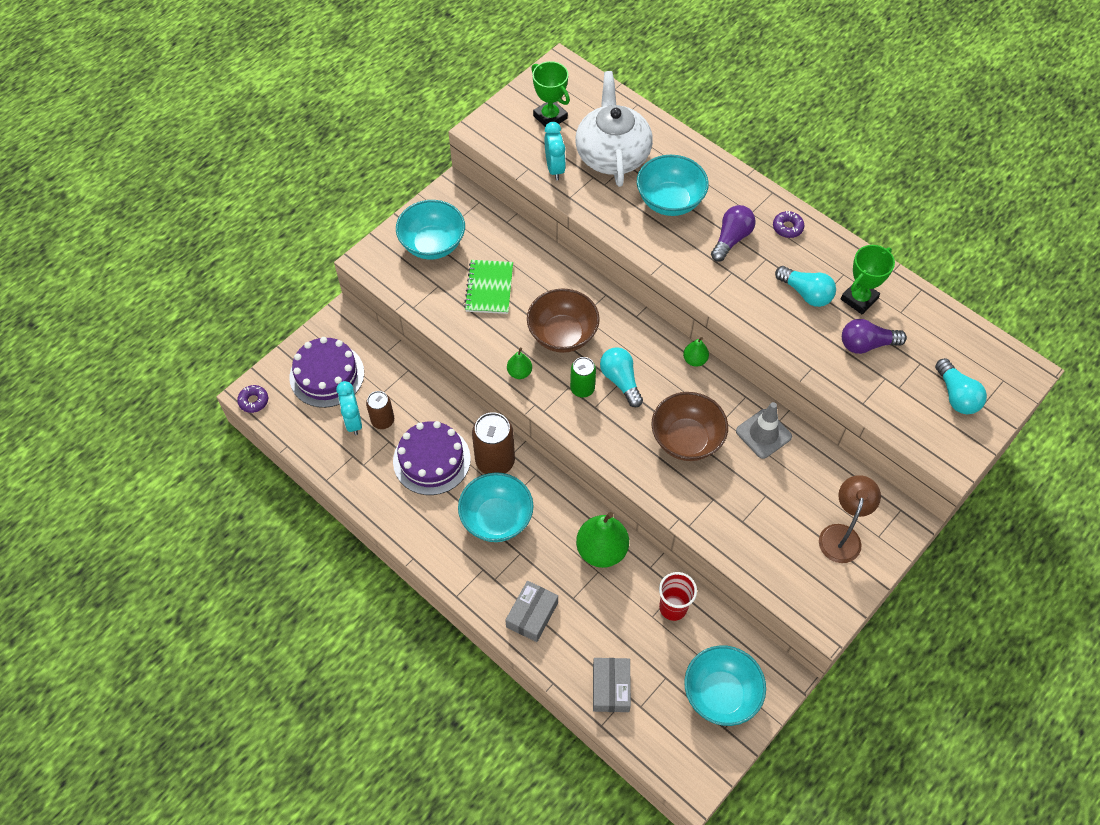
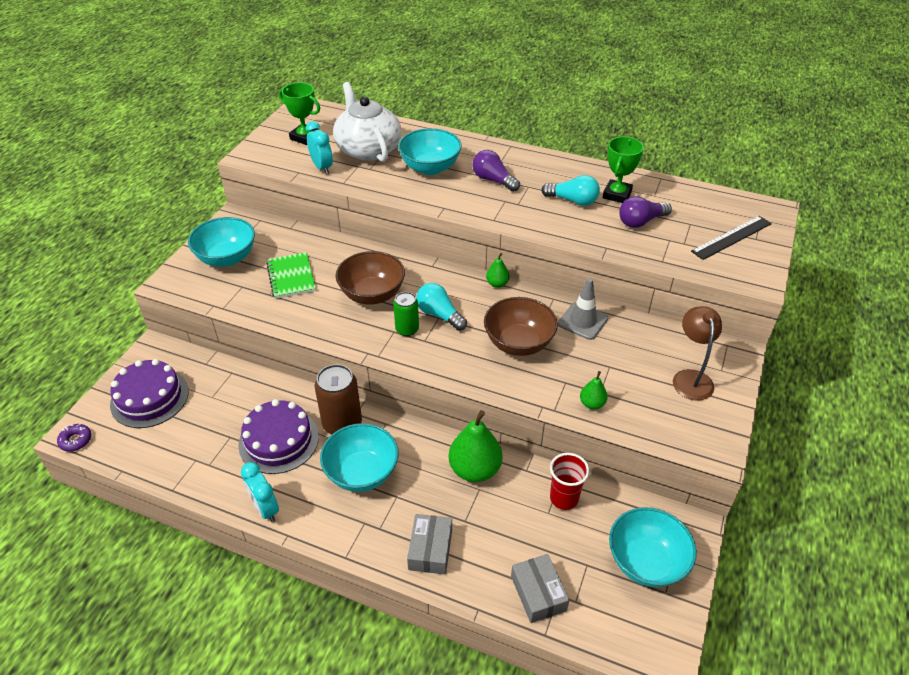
camera: 20 degrees left, 15 degrees down
(353, 421) = (188, 429): turquoise clock -> turquoise clock (265, 508)
(383, 420) = (218, 420): brown can -> none
(519, 372) = (343, 332): green pear -> green pear (592, 404)
(731, 239) = (493, 180): purple light bulb -> purple light bulb turned 60 degrees counterclockwise
(787, 227) = (534, 164): purple donut -> none
(956, 395) = (732, 237): turquoise light bulb -> black ruler

